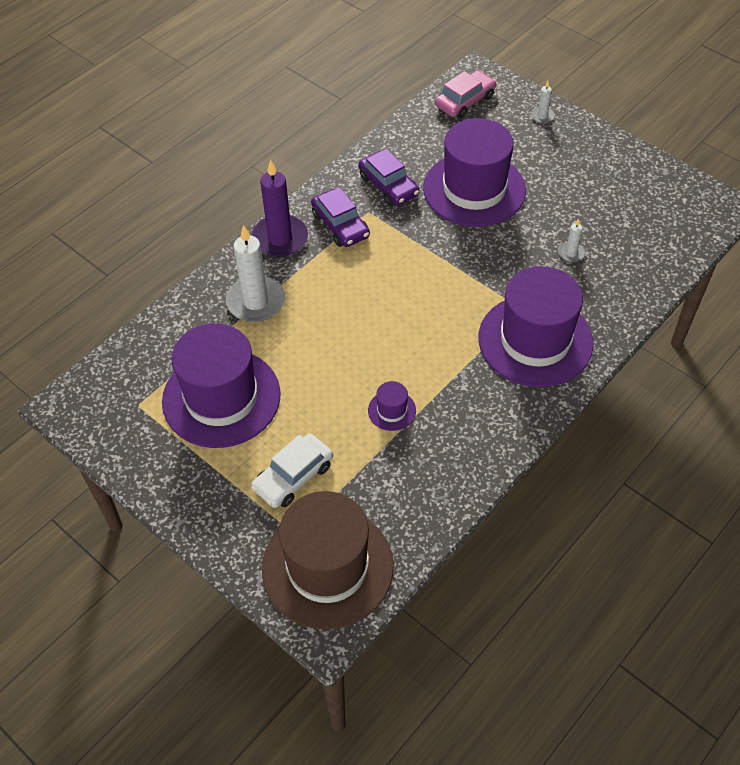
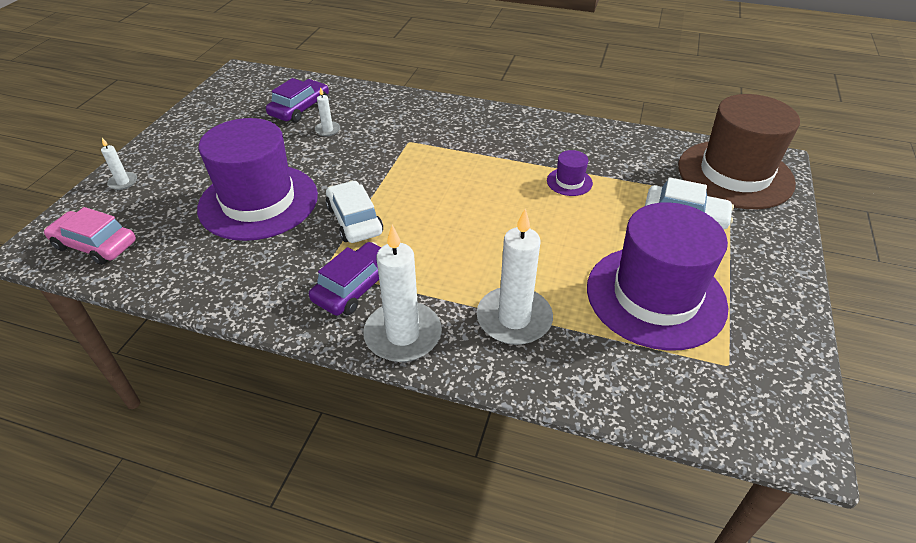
camera: 115 degrees left, 10 degrees down
(280, 238) = (403, 335): purple candle -> white candle
(388, 186) = (272, 266): purple car -> purple car (300, 108)
(418, 241) = (354, 220): none -> white car
(535, 340) = (439, 128): purple hat -> none

